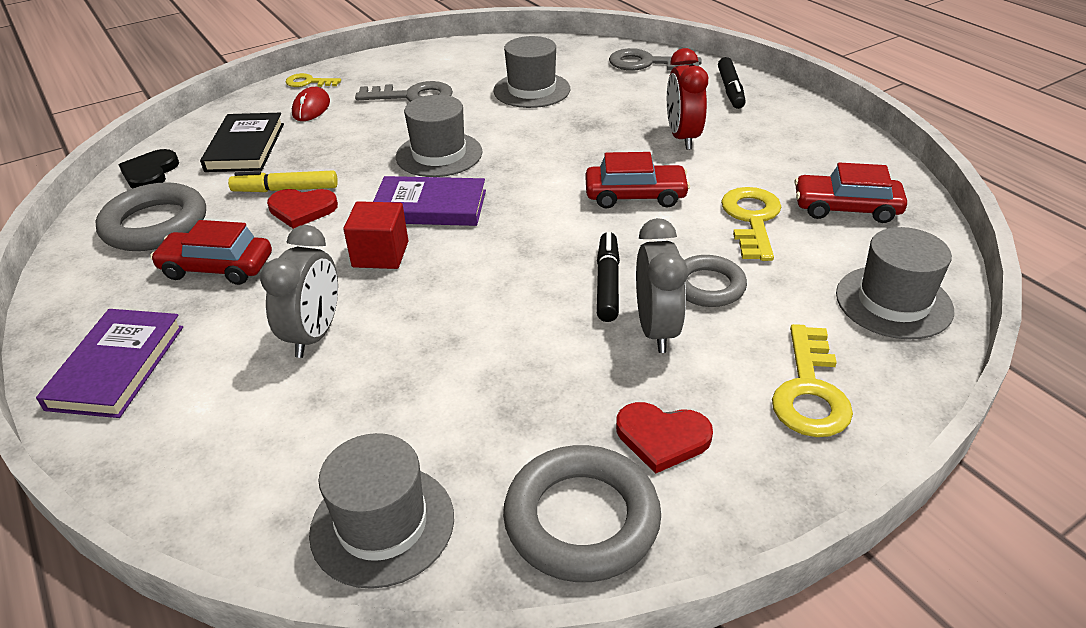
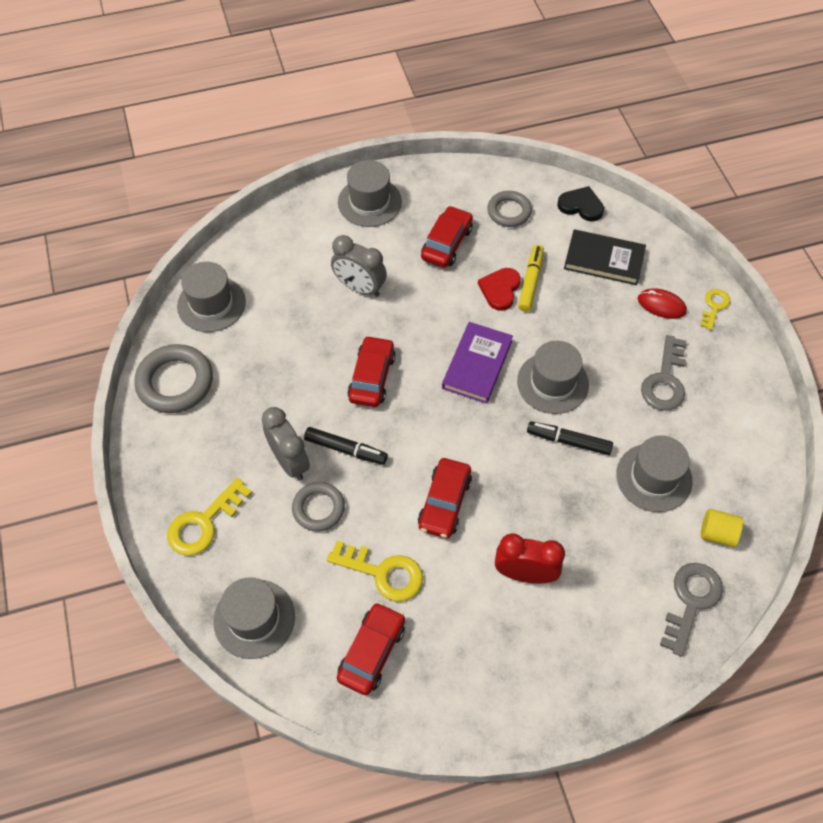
camera: 105 degrees right, 20 degrees up
(117, 367) = (369, 202): purple book -> grey hat
(155, 225) = (509, 211): grey ring -> grey ring, size x0.63
(380, 254) = (428, 328): red cube -> none
(481, 286) = (371, 377): none -> red car
(573, 59) = (717, 533): none -> yellow cylinder
(656, 330) = (290, 461): grey clock -> grey clock turned 135 degrees counterclockwise
(662, 438) = (206, 434): red heart -> none
(730, 90) = (608, 658): black marker -> black marker (568, 441)
(809, 391) = (204, 523): yellow key -> yellow key turned 75 degrees counterclockwise

